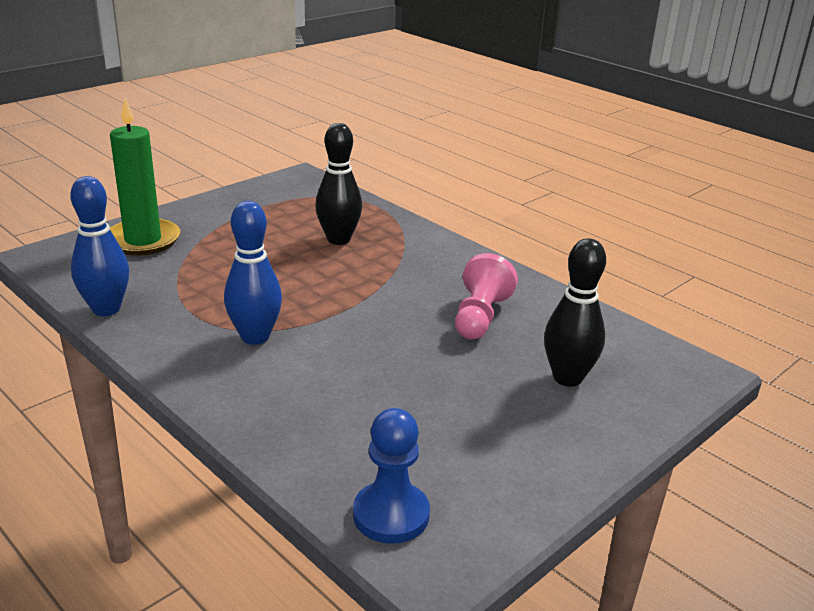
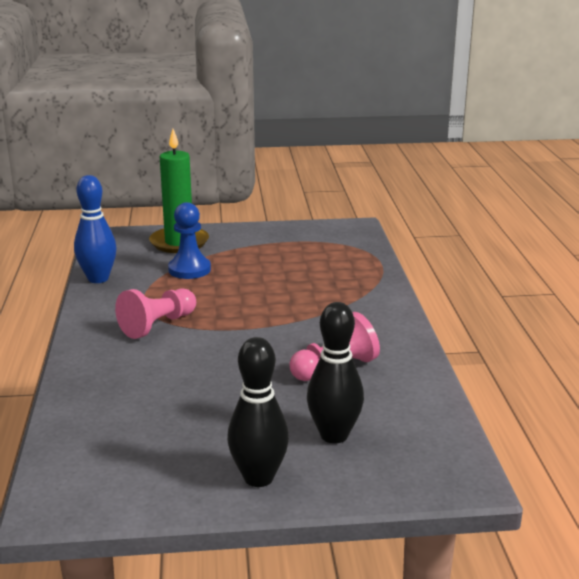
camera: 40 degrees right, 5 degrees down
(255, 337) = (158, 325): blue bowling pin -> pink pawn
(338, 239) = (312, 280): black bowling pin -> black bowling pin (258, 478)
(391, 515) = (76, 462): blue pawn -> blue pawn (189, 269)

